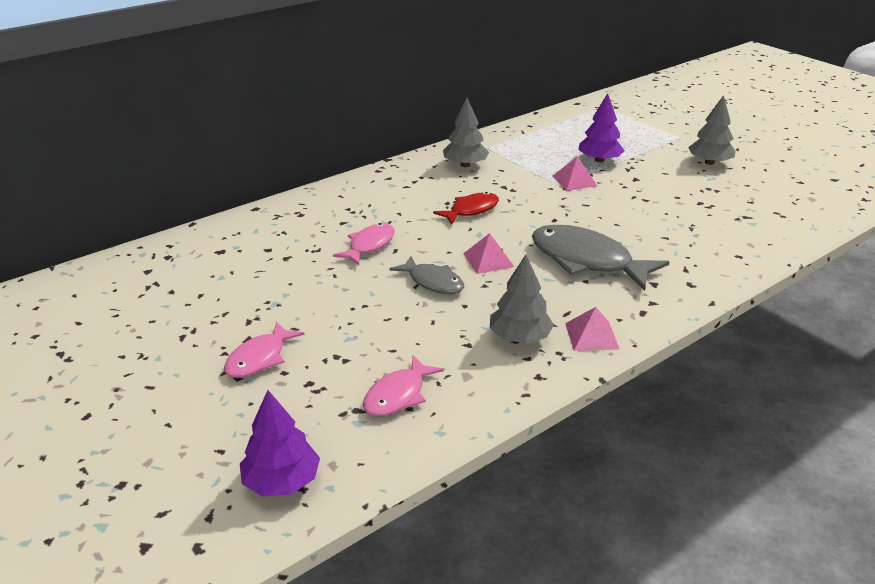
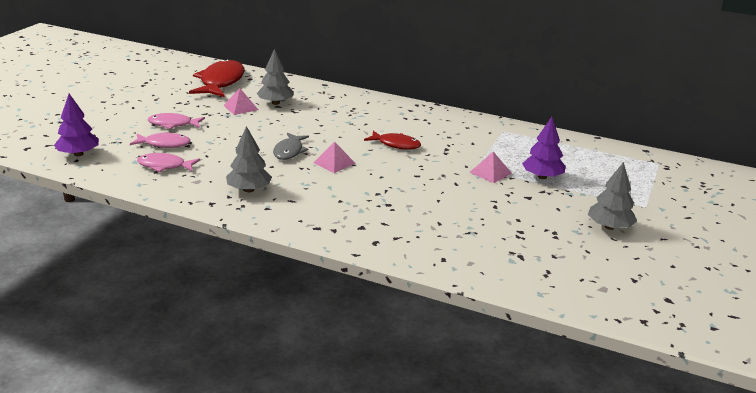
camera: 60 degrees right, 5 degrees down
(151, 283) = (221, 82): none -> red fish
(369, 245) = (314, 124): pink fish -> pink fish (164, 144)
(465, 165) = (463, 129): grey tree -> grey tree (275, 103)
(587, 260) = (368, 197): grey fish -> none
(591, 336) = (270, 213): pink pyramid -> pink pyramid (240, 107)

